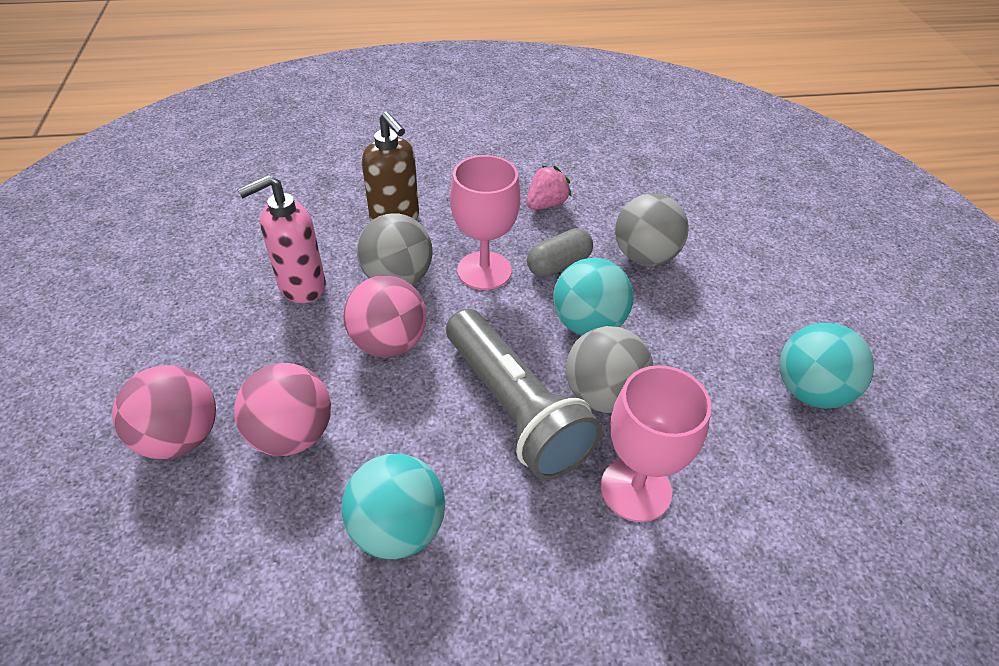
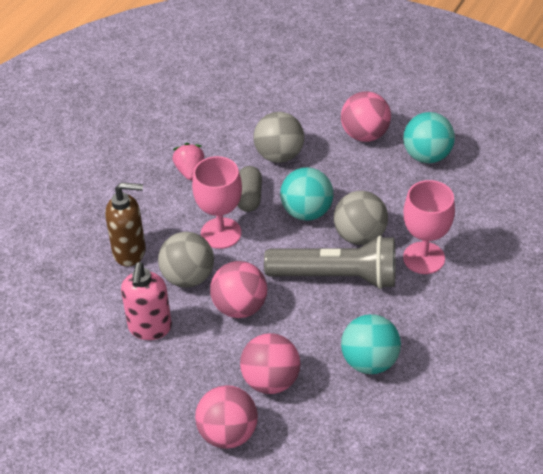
camera: 50 degrees left, 0 degrees up
(765, 311) = (365, 135): none -> pink ball

